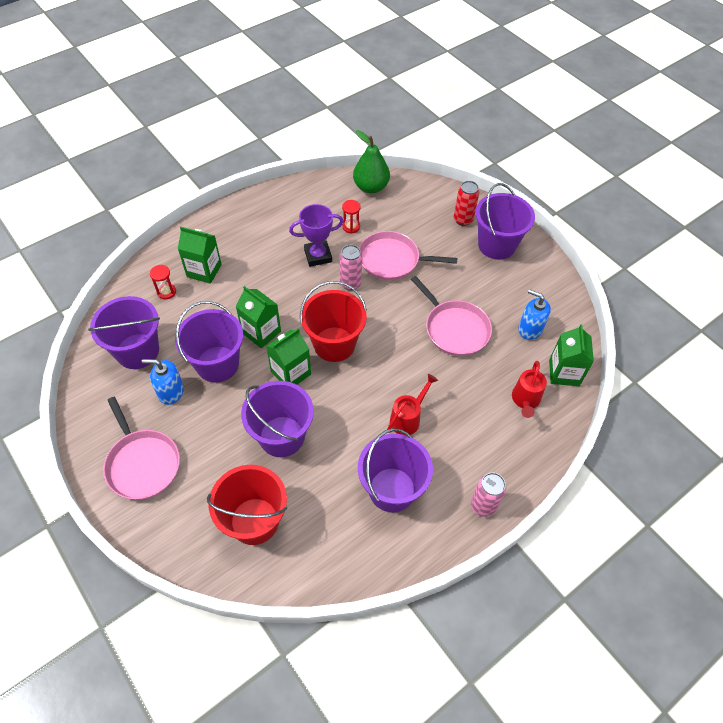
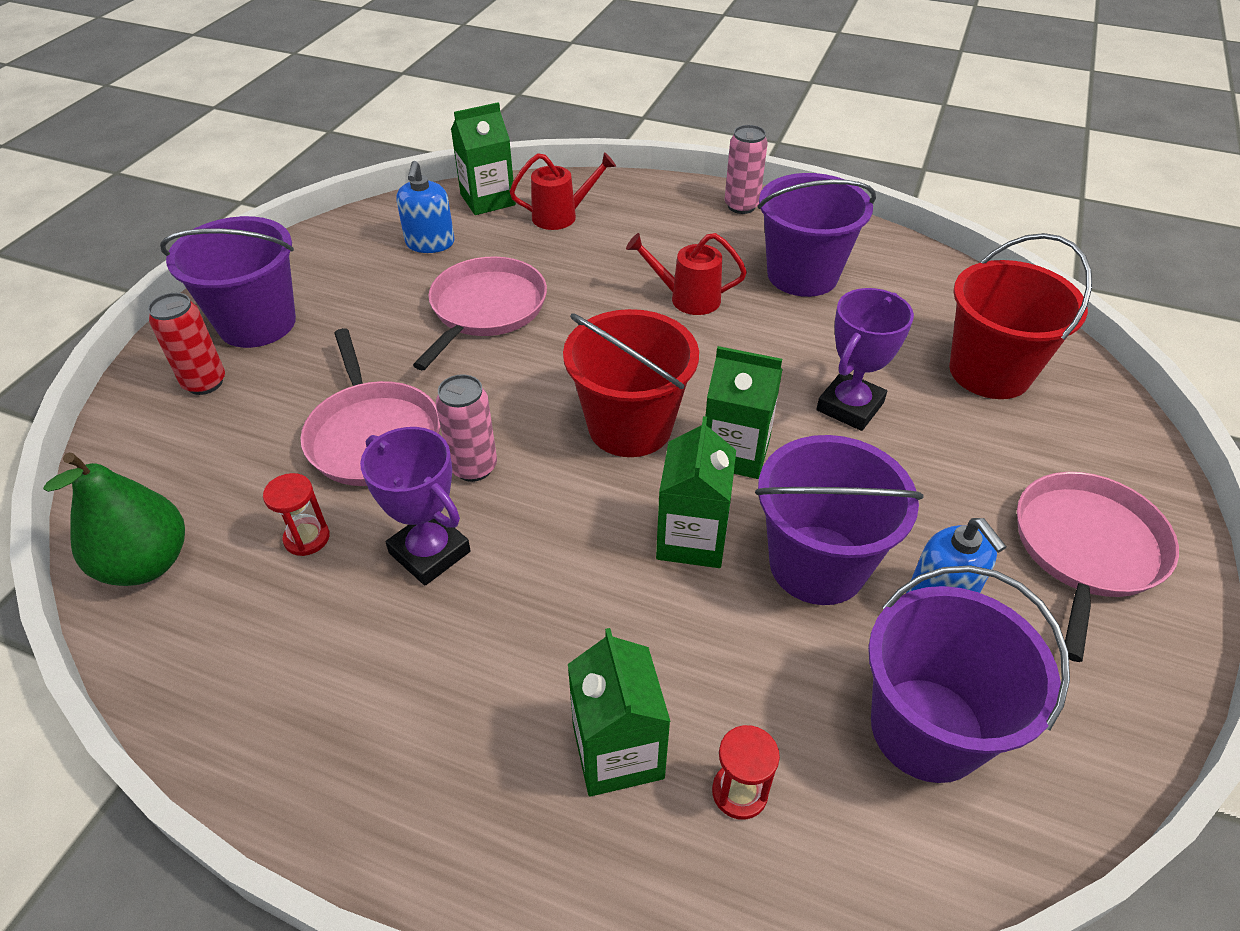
camera: 120 degrees left, 10 degrees down
(282, 436) = (850, 406): purple bucket -> purple trophy

